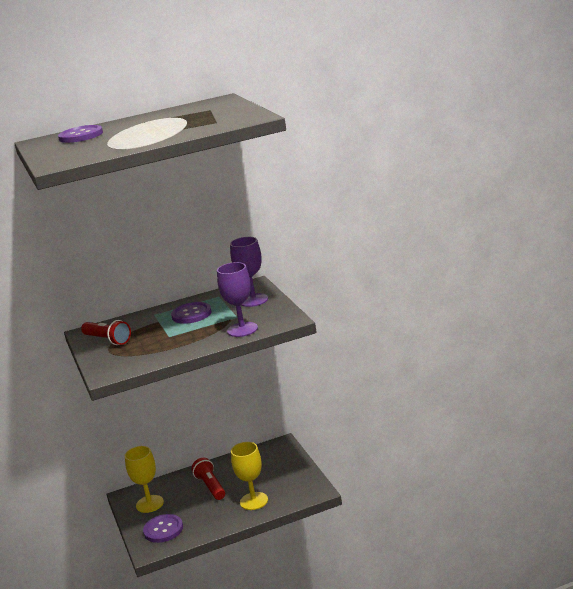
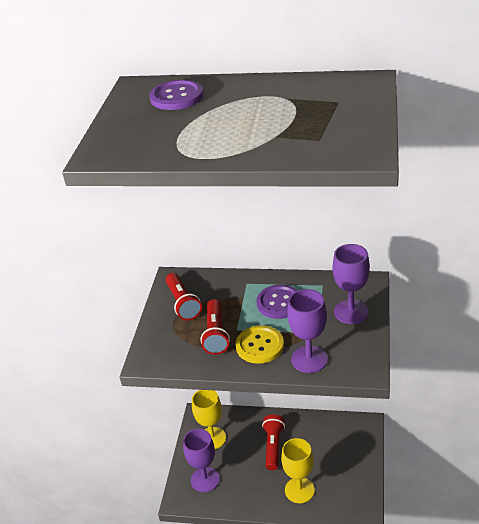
camera: 30 degrees right, 15 degrees up
(153, 344) = (216, 334): none -> red flashlight
(163, 529) = (205, 479): purple button -> purple goblet
(196, 337) = (259, 346): none -> yellow button

